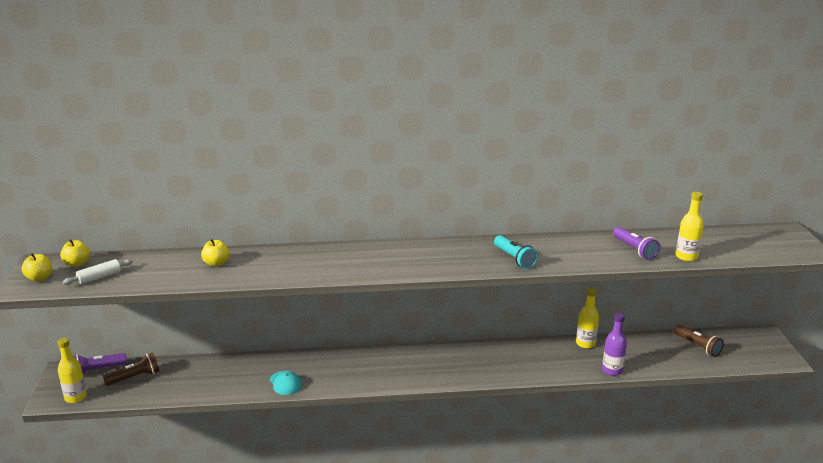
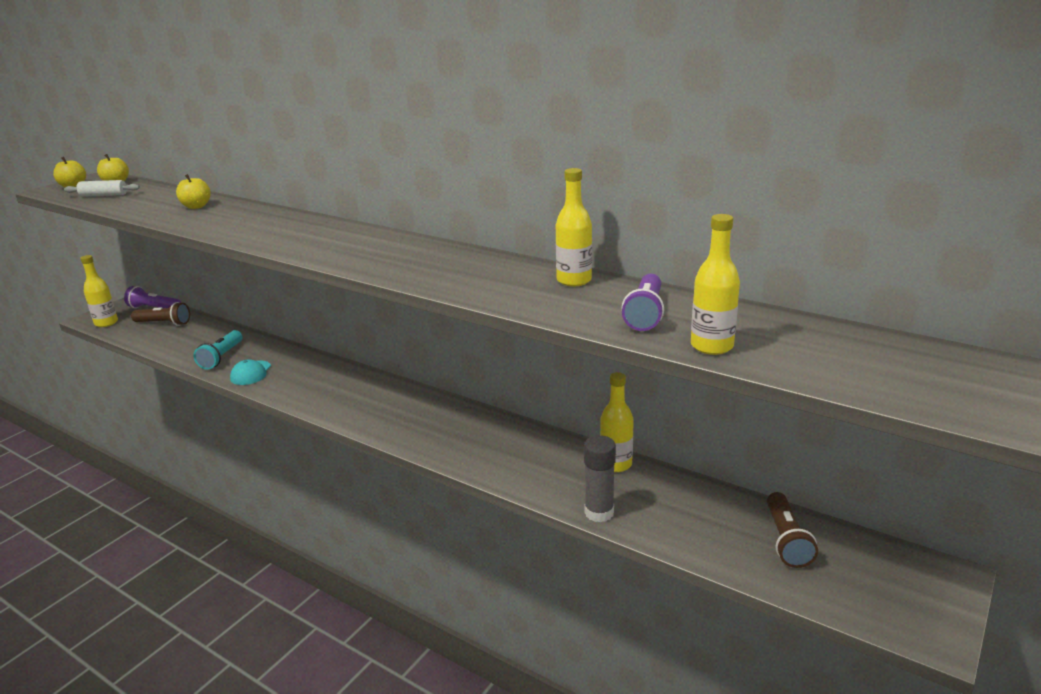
camera: 40 degrees right, 0 degrees up
(514, 259) = (462, 278): turquoise flashlight -> turquoise flashlight (221, 357)
(571, 242) = (574, 280): none -> yellow bottle
(612, 370) = (599, 512): purple bottle -> grey glue stick

